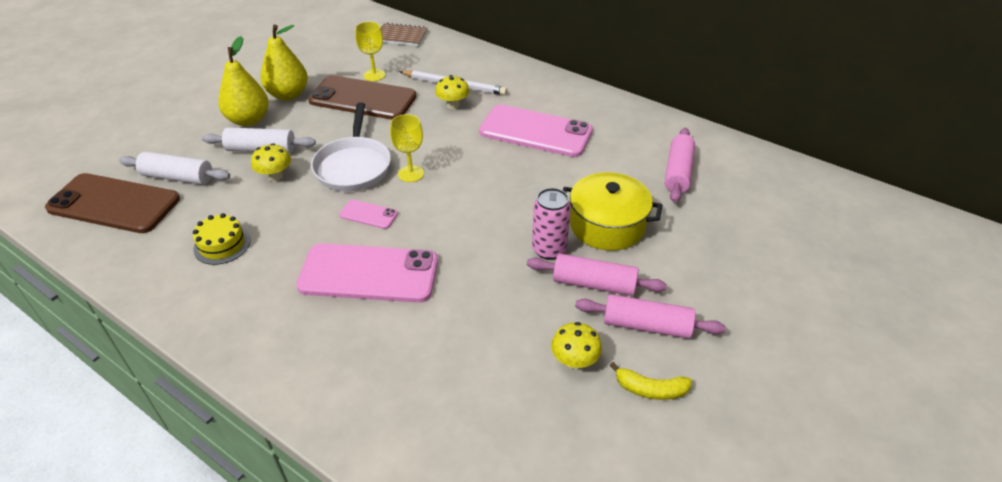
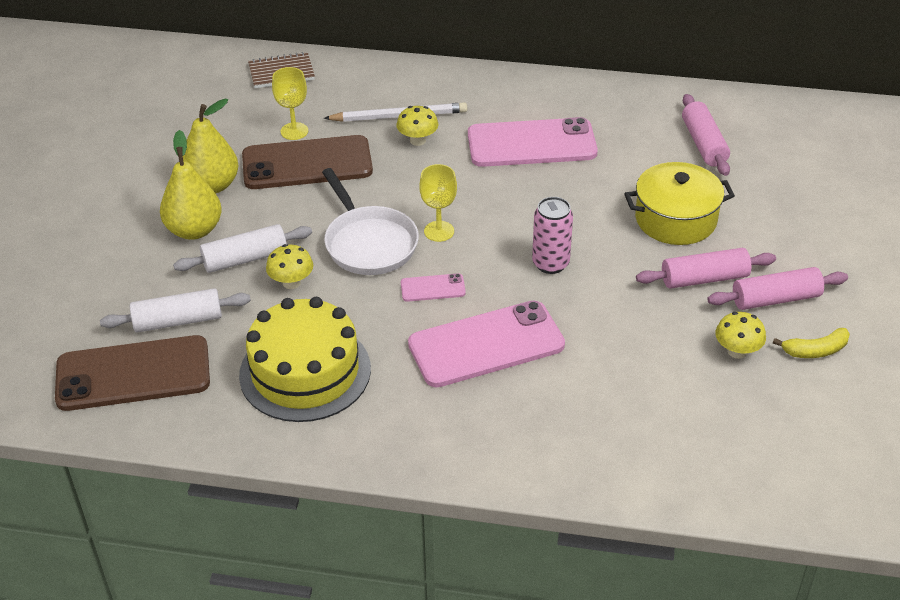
camera: 25 degrees left, 0 degrees up
(222, 245) = (305, 371): yellow cake -> yellow cake, size x2.04
(549, 250) = (640, 261): pink can -> pink can (550, 263)

